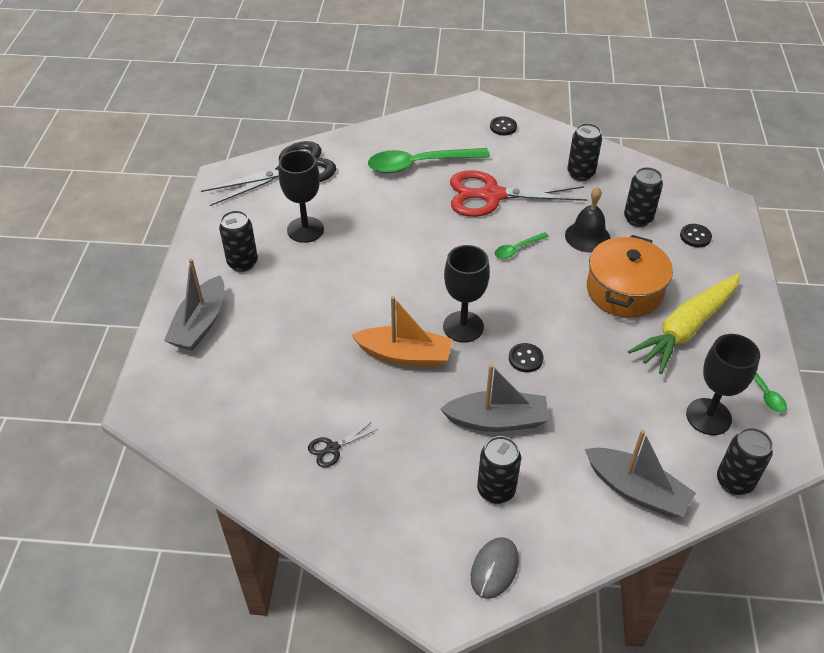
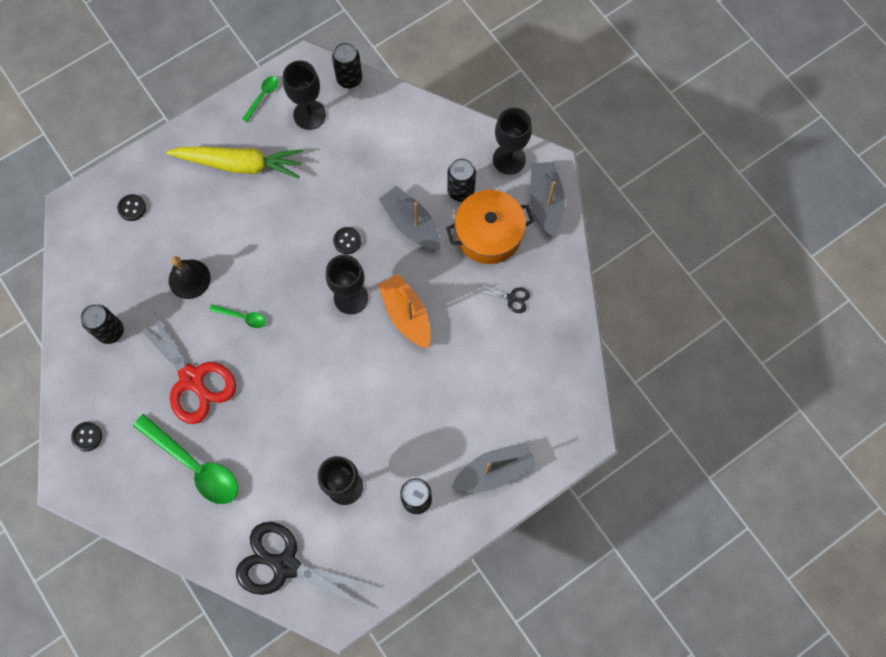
camera: 130 degrees left, 25 degrees up
(494, 569) = (509, 159): grey mouse -> black goblet
(624, 291) = (231, 221): orange pot -> orange pot (488, 234)
(636, 490) = (398, 122): grey boat -> grey boat (546, 202)
(638, 219) = (140, 257): black can -> none

